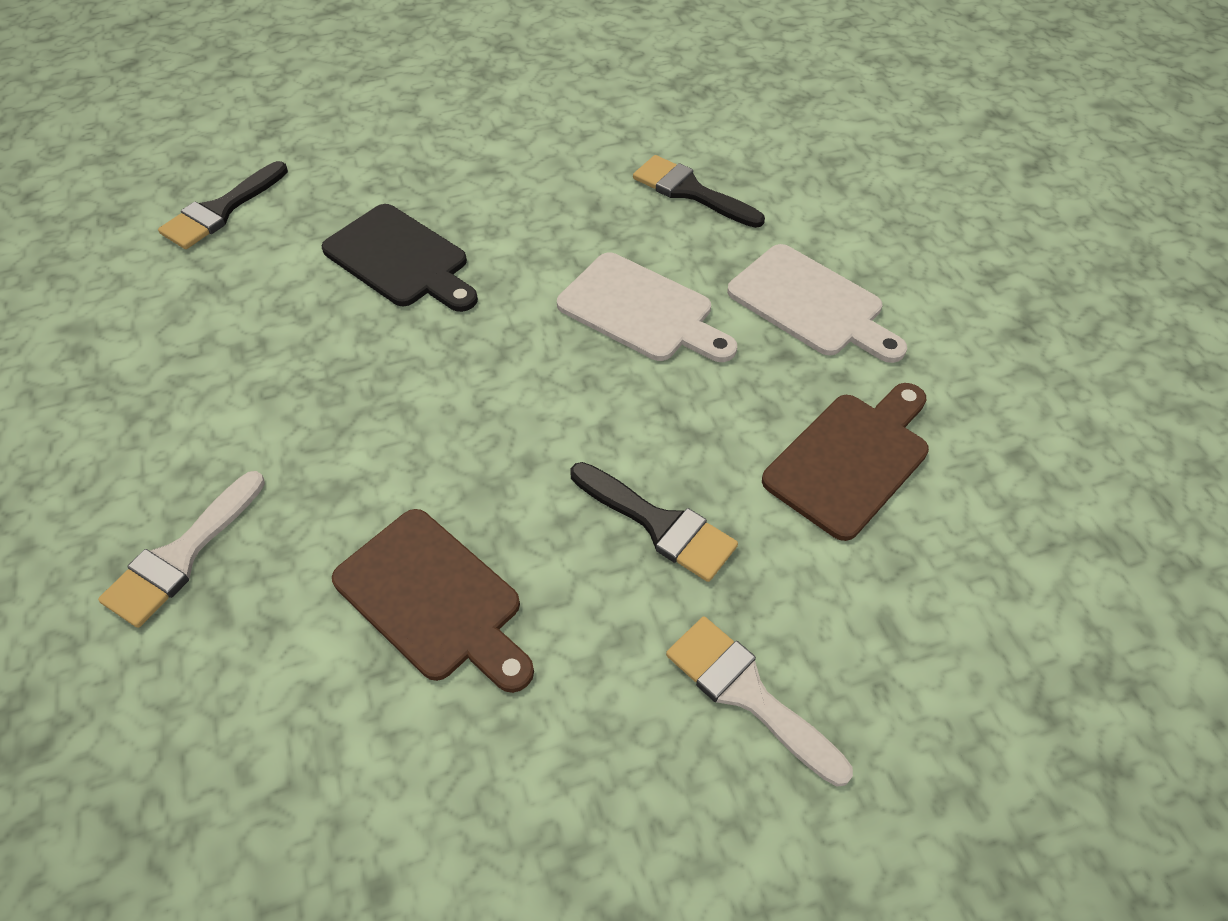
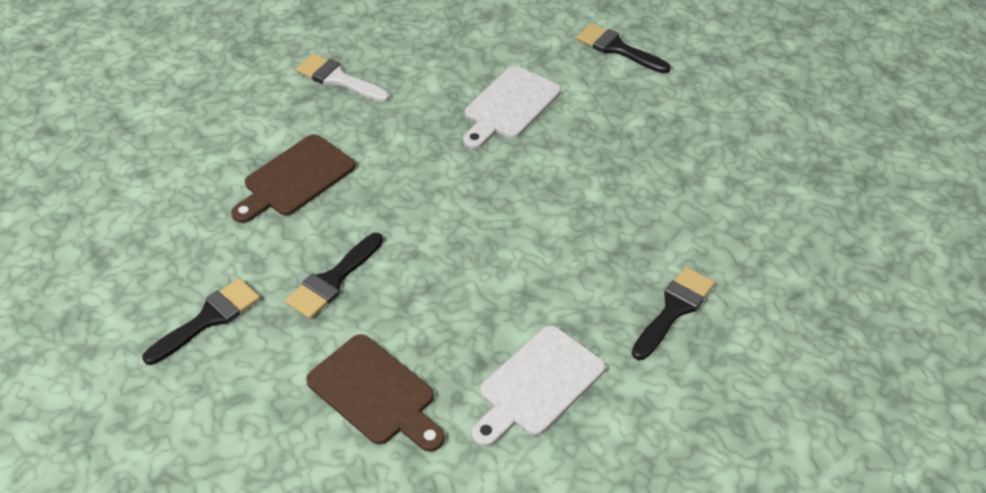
camera: 90 degrees right, 5 degrees down
(400, 259) = (575, 139): black cutting board -> none
(641, 310) = (527, 273): white cutting board -> white cutting board (509, 106)
(748, 694) = (208, 319): white brush -> black brush

